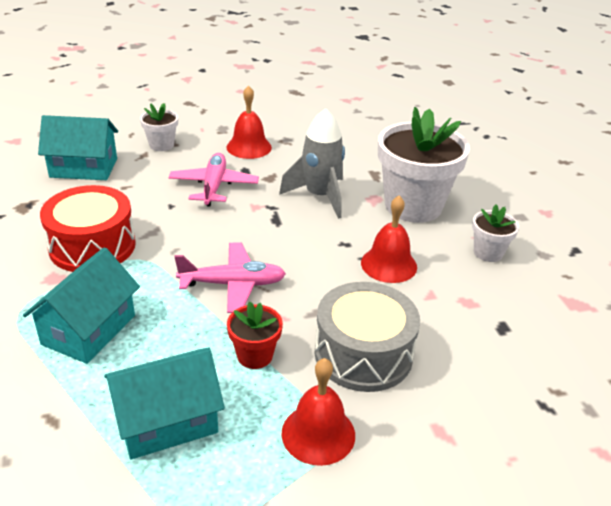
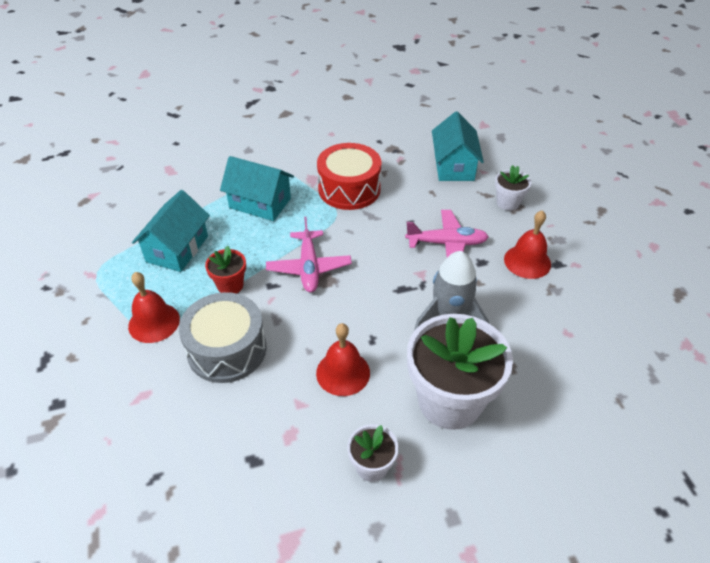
camera: 90 degrees right, 10 degrees up
(167, 421) = (177, 249): turquoise house -> turquoise house turned 45 degrees clockwise

